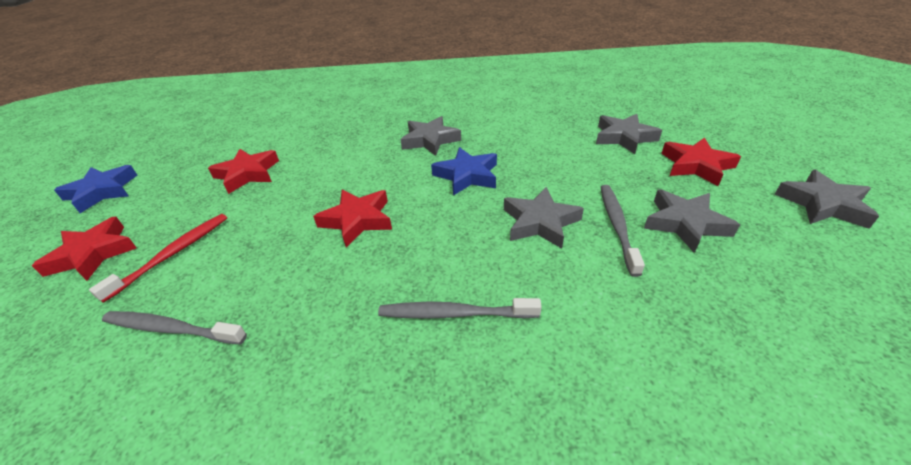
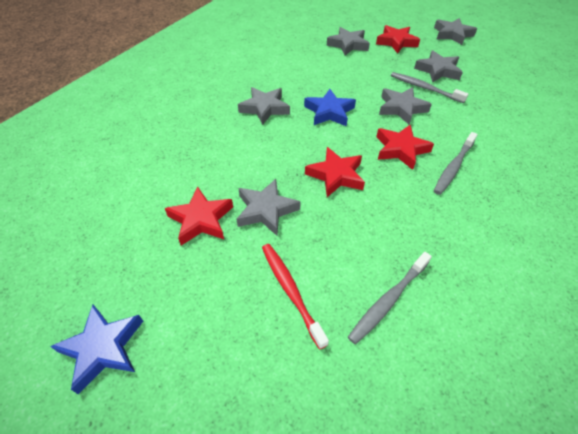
camera: 60 degrees left, 10 degrees up
(93, 254) = (237, 356): red star -> red star (400, 149)
(276, 199) = (266, 210): none -> grey star

